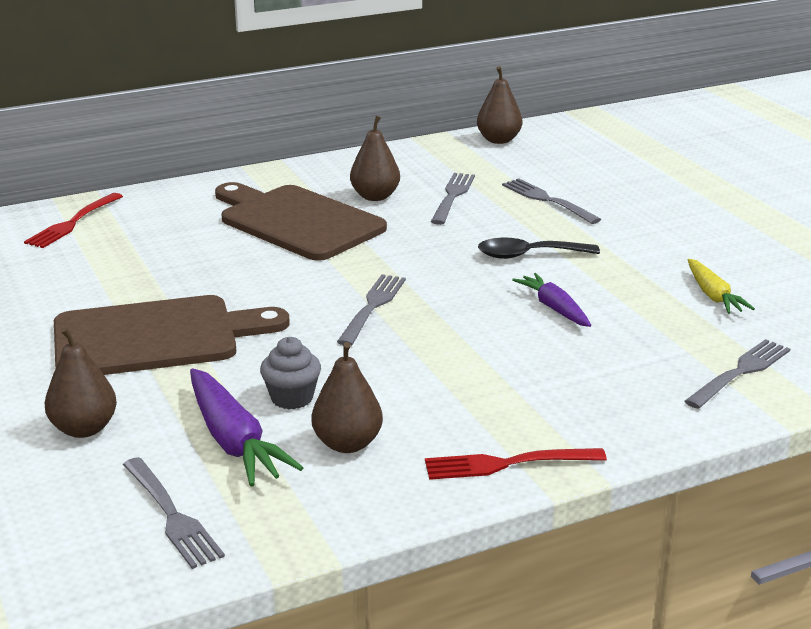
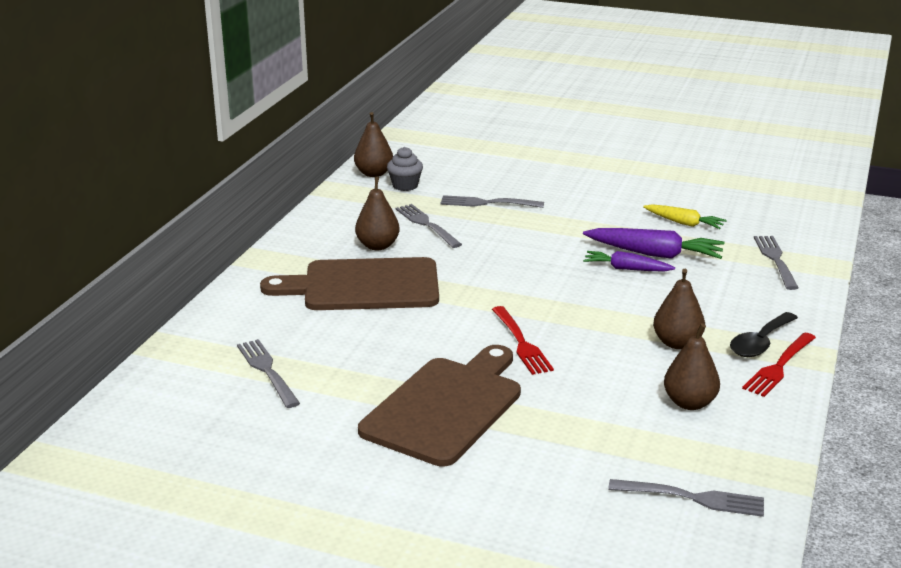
camera: 45 degrees left, 0 degrees up
(73, 223) = (198, 363): red fork -> red fork (521, 343)
(84, 429) = (534, 486): brown pear -> brown pear (677, 343)
(234, 441) = (631, 438): purple carrot -> purple carrot (655, 254)
(292, 398) = (607, 396): grey cupcake -> grey cupcake (405, 186)
(372, 307) = (532, 318): grey fork -> grey fork (267, 371)
(528, 255) = (548, 243): black spoon -> black spoon (760, 343)

